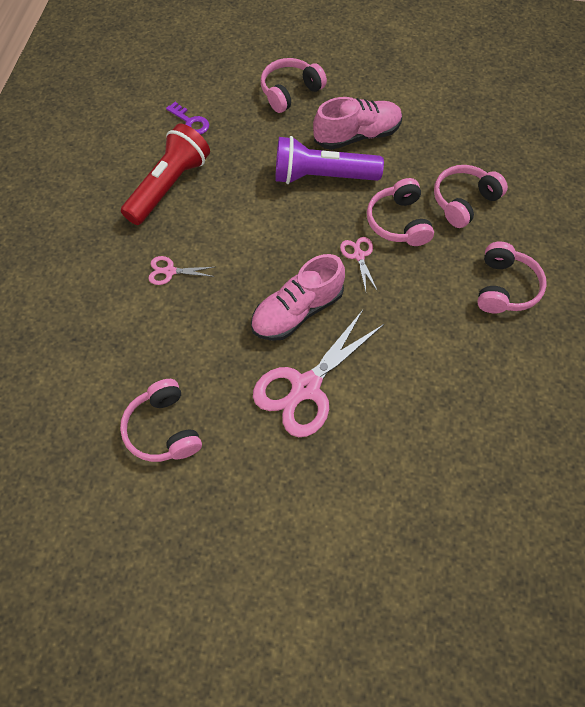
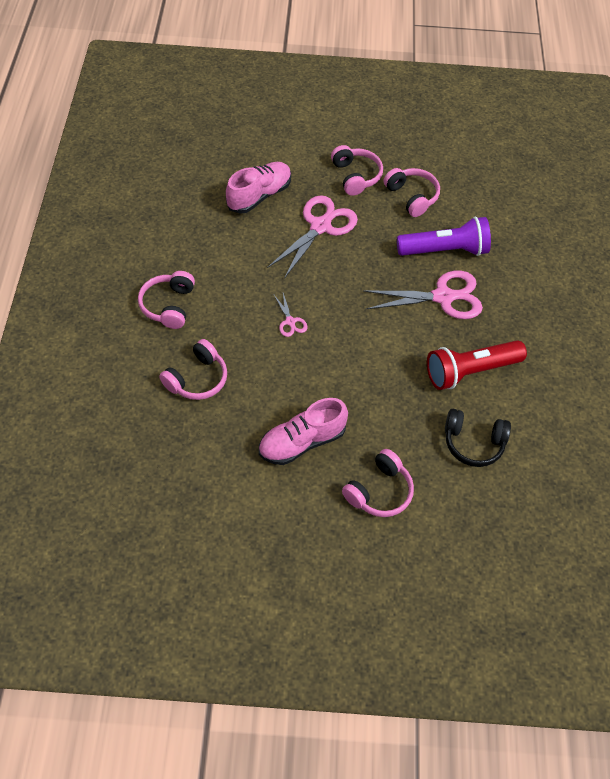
camera: 170 degrees right, 5 degrees down
(169, 186) = (470, 371): red flashlight -> red flashlight turned 45 degrees clockwise
(170, 271) = (443, 297): pink scissors -> pink scissors, size x2.16
(190, 122) = (473, 443): purple key -> black headphones
(297, 311) = (335, 275): pink shoe -> pink shoe (259, 195)
(322, 176) = (331, 393): purple flashlight -> purple flashlight (445, 250)
(399, 222) = (257, 354): pink headphones -> pink headphones (355, 176)

